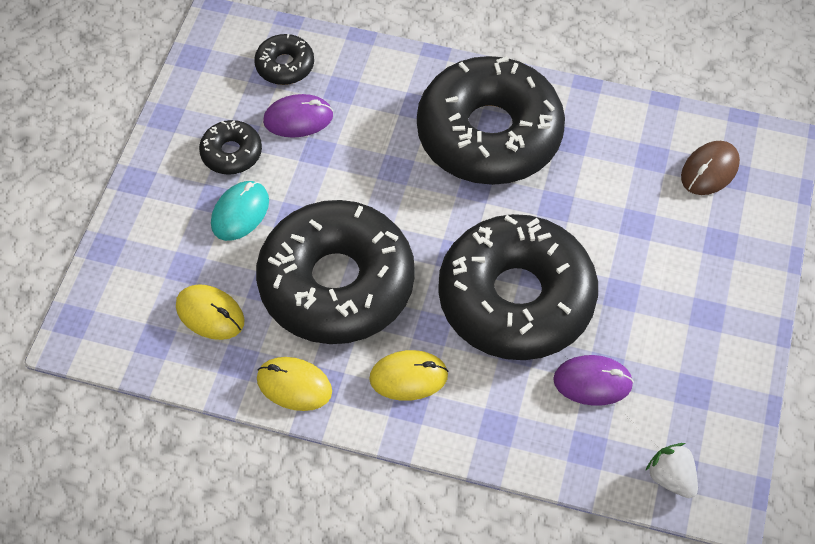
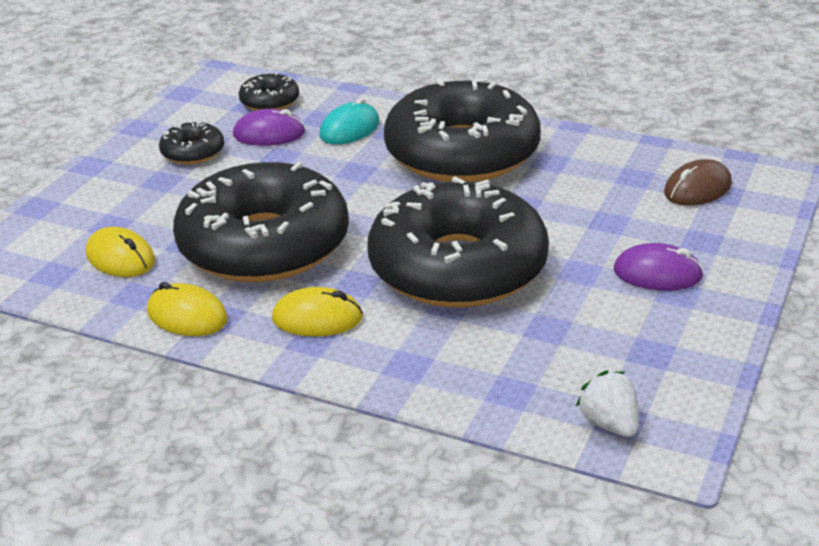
camera: 10 degrees right, 25 degrees down
(240, 213) = (184, 191): turquoise mouse -> turquoise mouse (350, 129)
(592, 382) = (530, 337): purple mouse -> purple mouse (657, 273)

